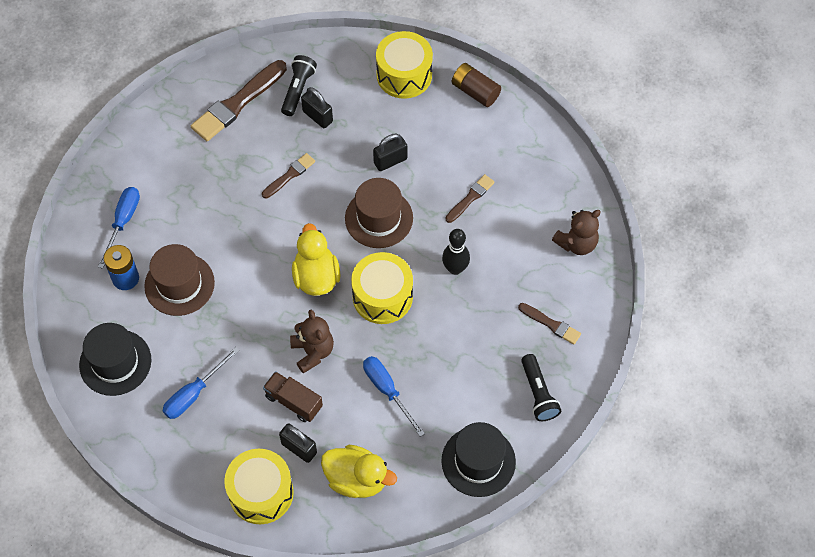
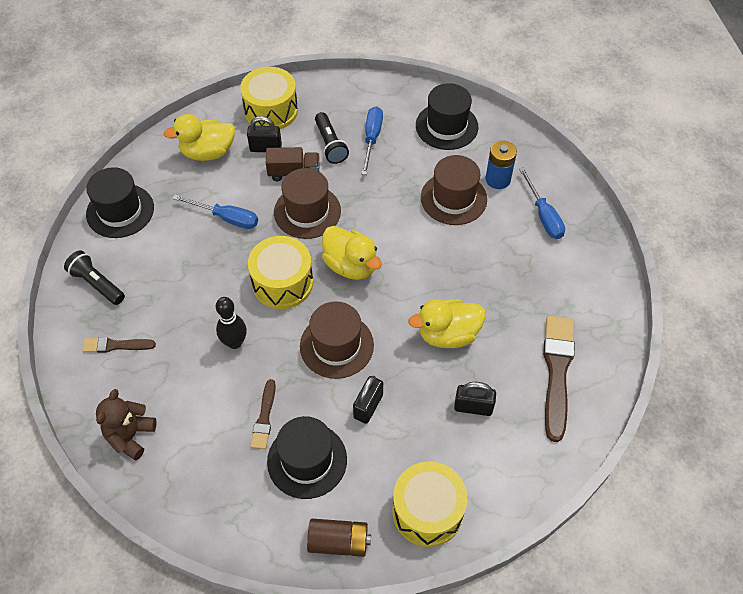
camera: 145 degrees right, 5 degrees down
(289, 175) = (448, 334): brown brush -> yellow duck
(298, 90) = (515, 422): black flashlight -> black flashlight (330, 145)
(313, 352) = (307, 211): brown teddy bear -> brown hat
(460, 151) = (307, 460): none -> black hat

